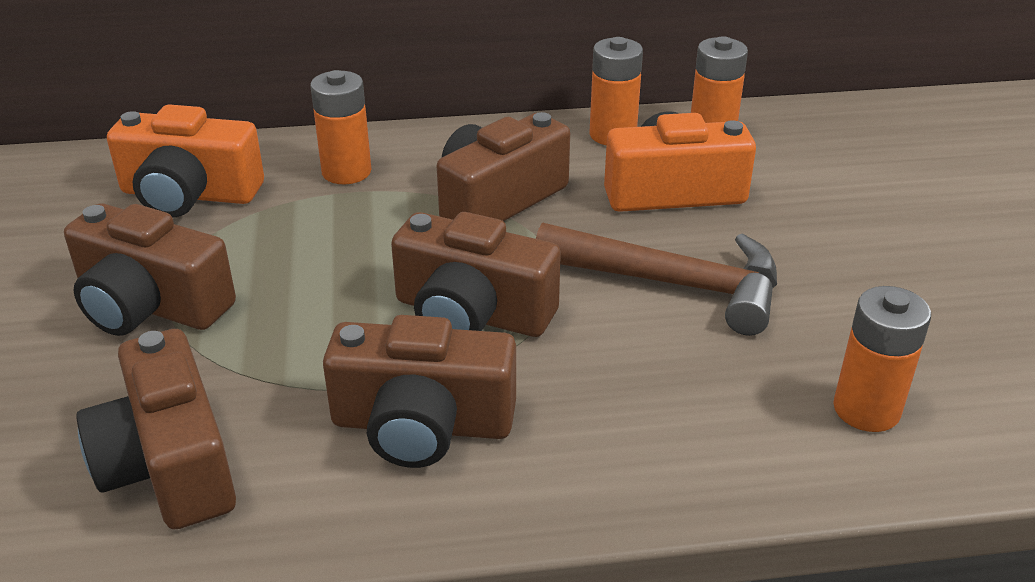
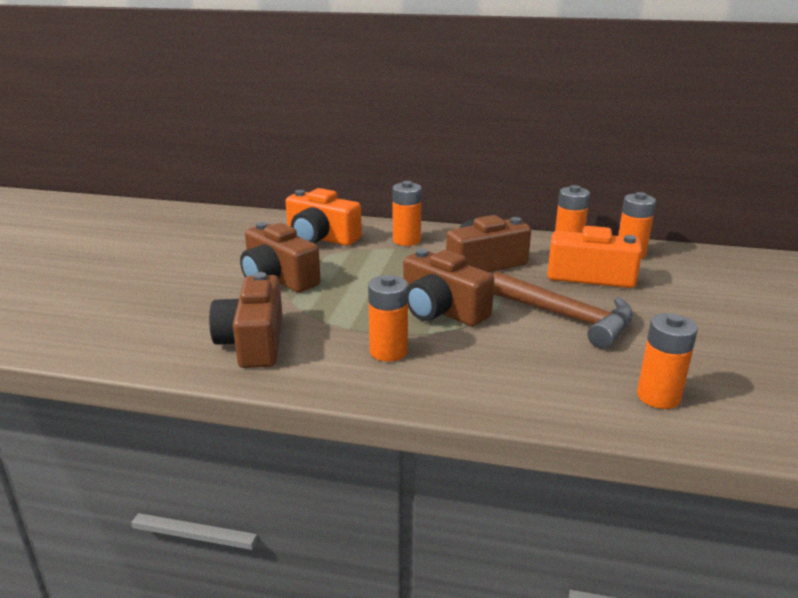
camera: 20 degrees right, 10 degrees down
(422, 424) = (388, 351): brown camera -> orange battery

